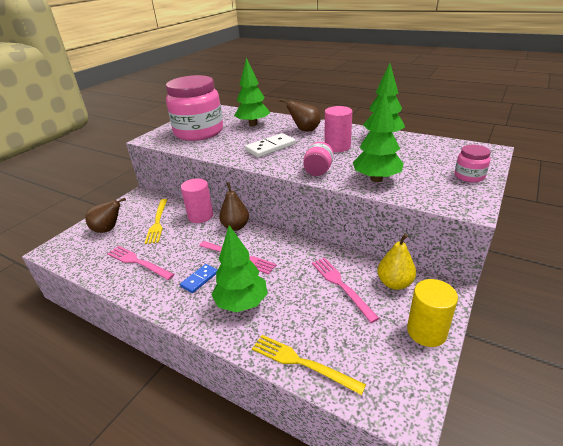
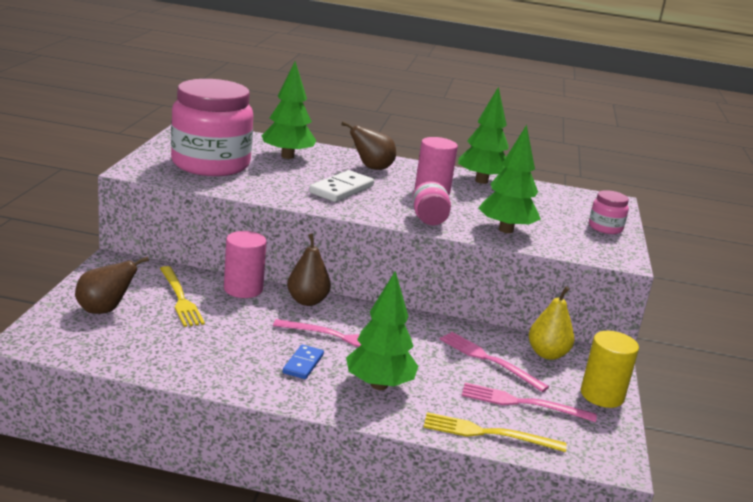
camera: 25 degrees left, 10 degrees down
(138, 262) = (194, 349): pink fork -> pink fork (522, 403)

